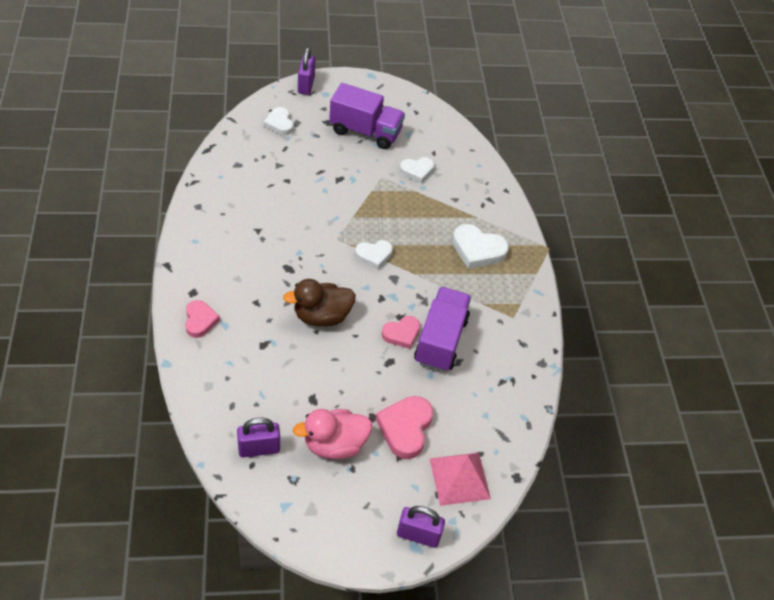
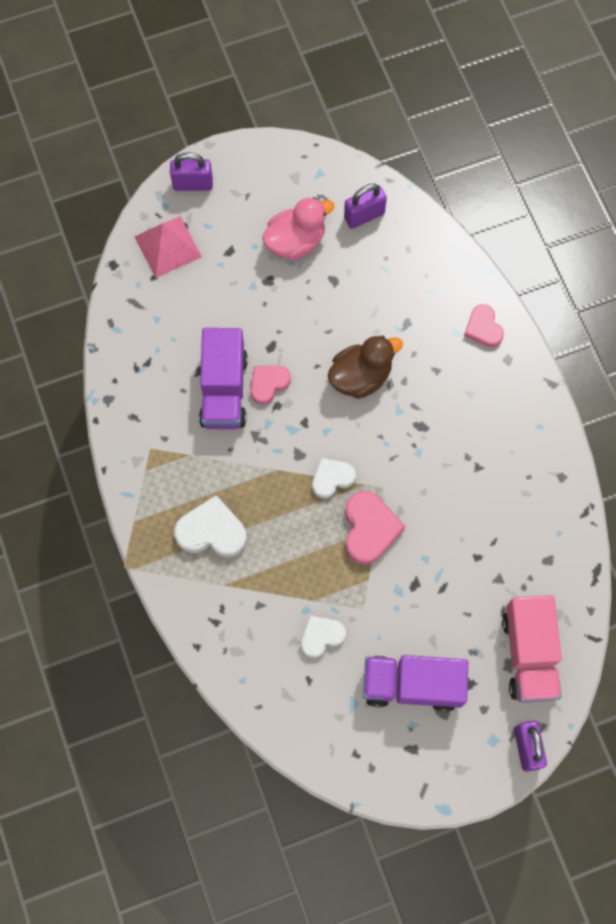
camera: 170 degrees right, 20 degrees up
(279, 123) = (529, 654): white heart -> pink truck
(405, 428) = (233, 279): pink heart -> pink heart (369, 529)

